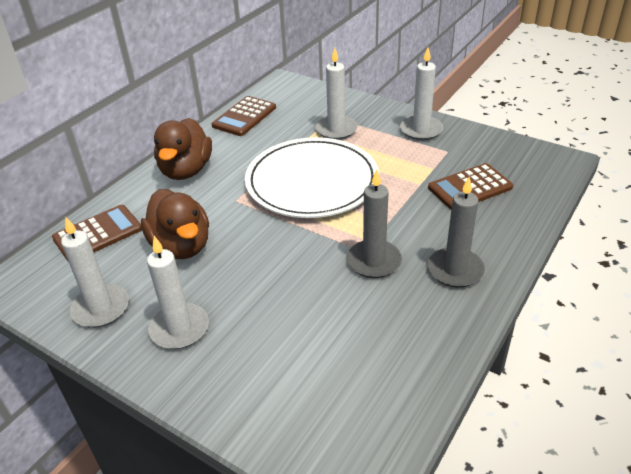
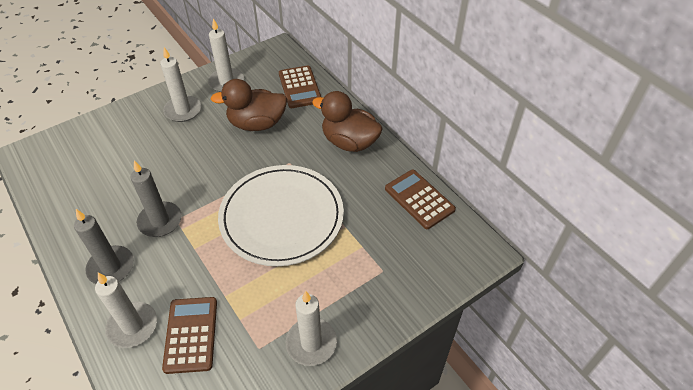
camera: 110 degrees right, 10 degrees up
(336, 130) = (355, 265): white candle -> white candle (132, 326)

